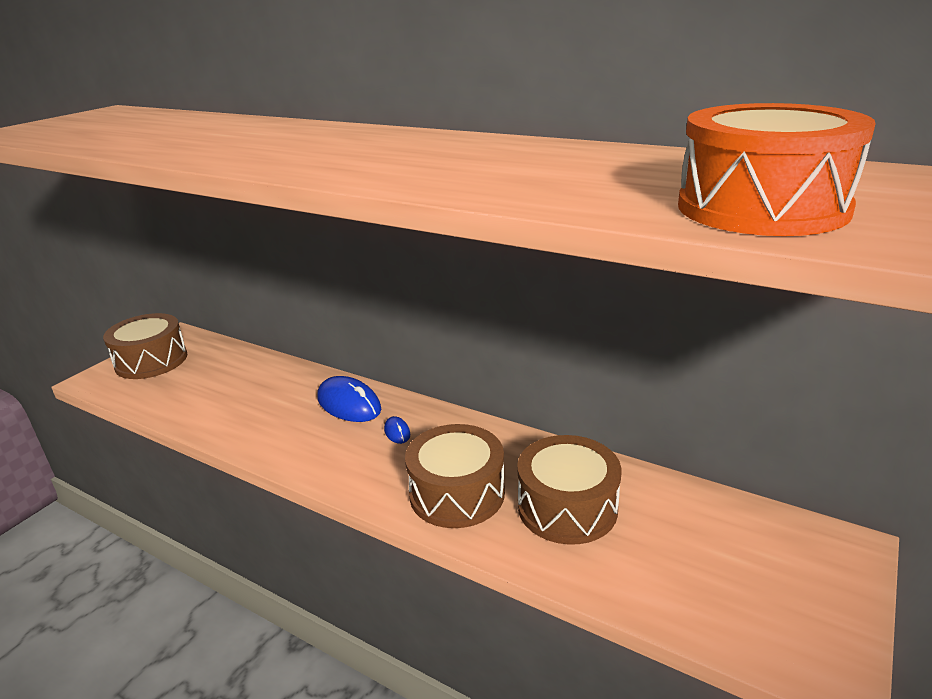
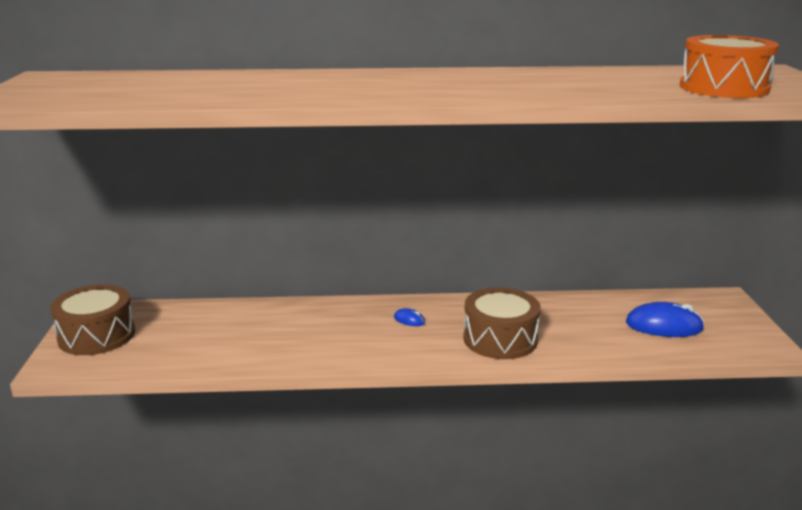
camera: 35 degrees left, 5 degrees down
(349, 404) = (345, 314): blue mouse -> blue mouse (664, 326)
(567, 507) = (574, 325): brown drum -> none

